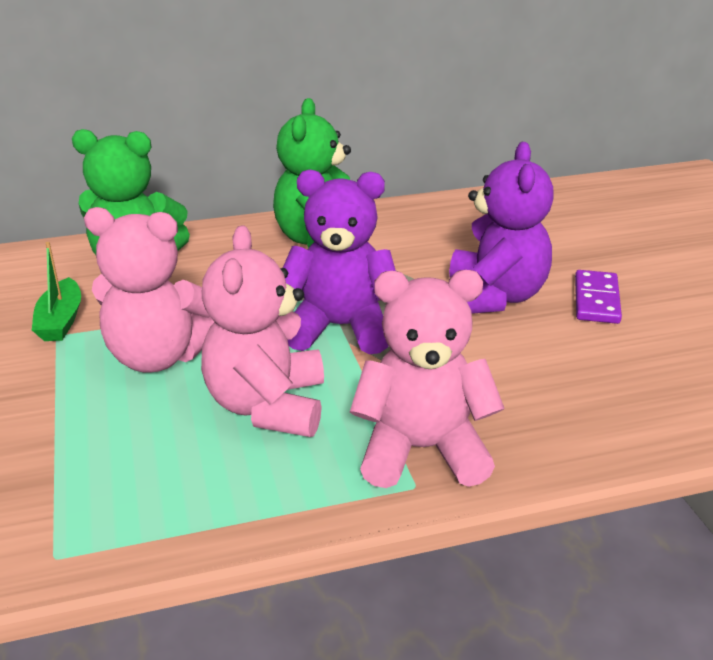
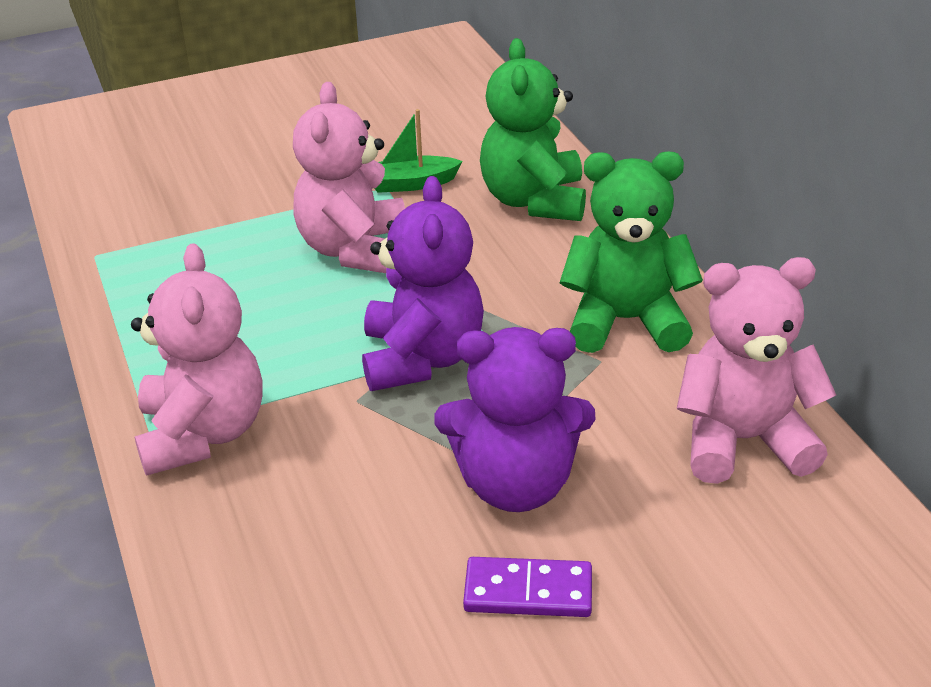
camera: 85 degrees right, 5 degrees up
(267, 406) = (275, 327): pink teddy bear -> pink teddy bear (743, 440)

